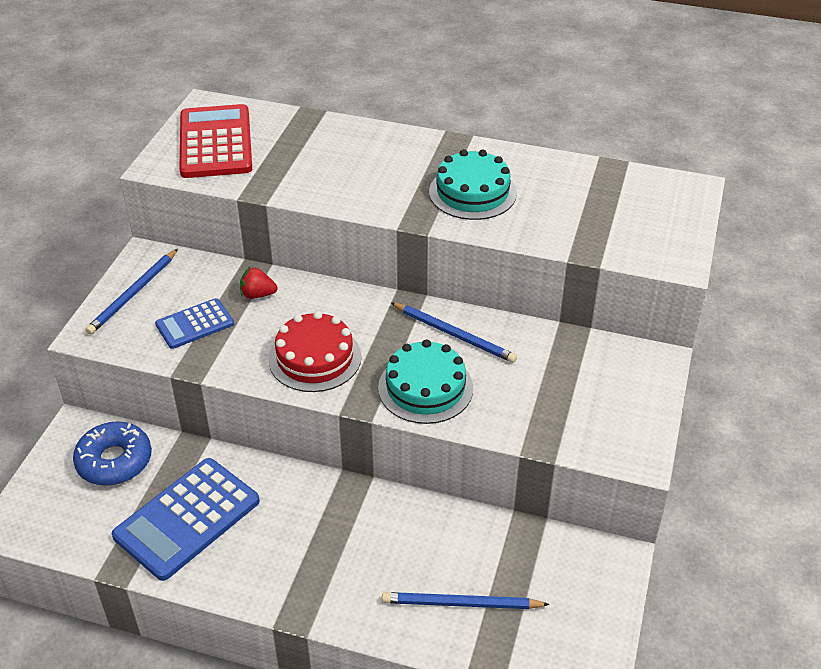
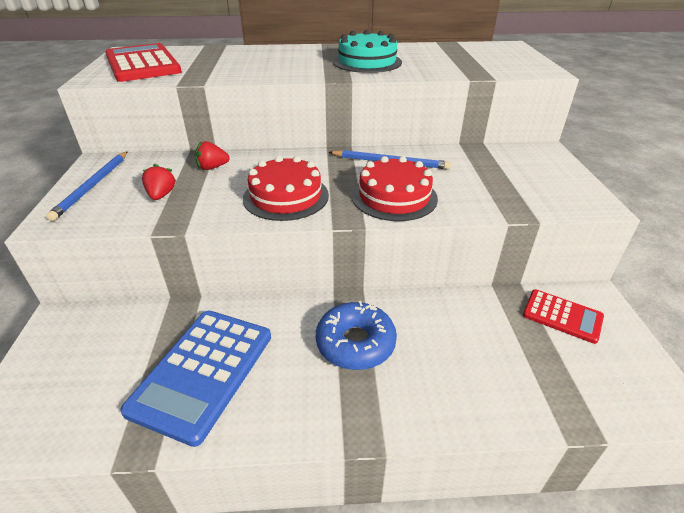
camera: 20 degrees left, 5 degrees down
(114, 461) = (106, 339): blue donut -> blue donut (355, 343)
(194, 324) = (161, 195): blue calculator -> red strawberry
(425, 388) = (394, 197): turquoise cake -> red cake
(461, 603) = (508, 371): blue pencil -> none
(560, 567) = (562, 316): none -> red calculator

